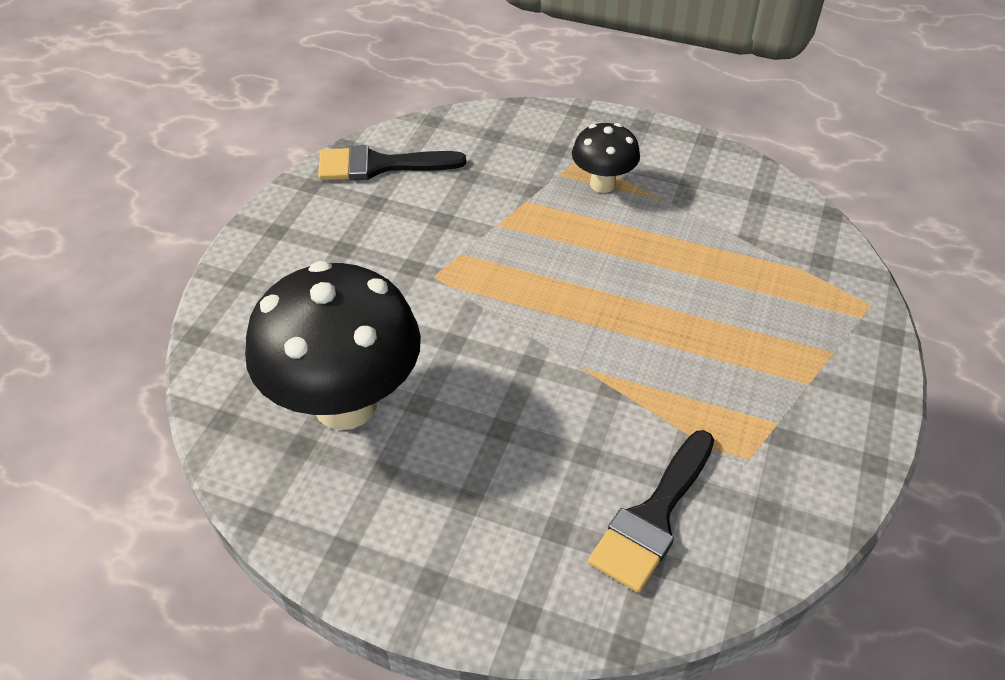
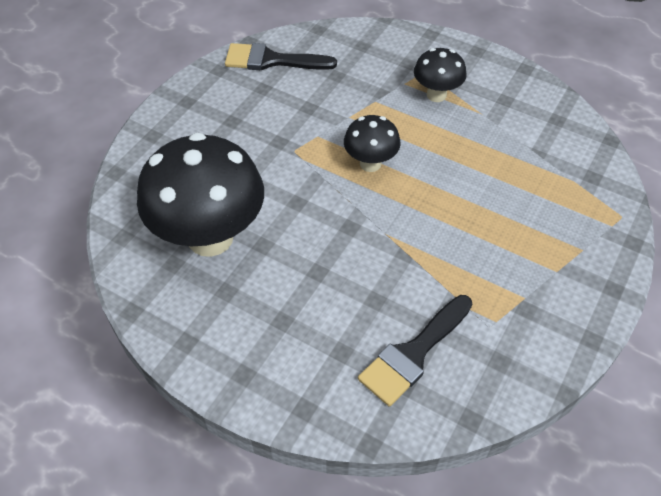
camera: 10 degrees right, 5 degrees up
(538, 280) = (370, 164): none -> black mushroom

